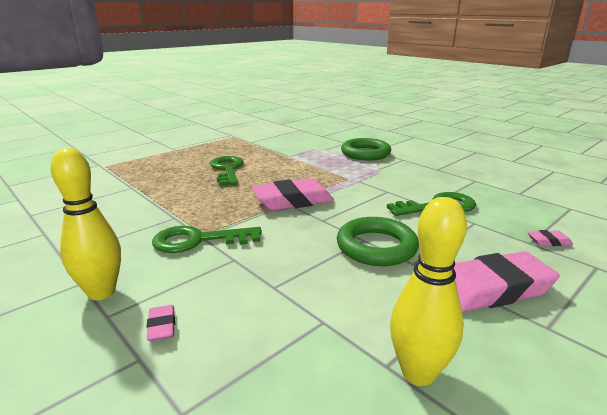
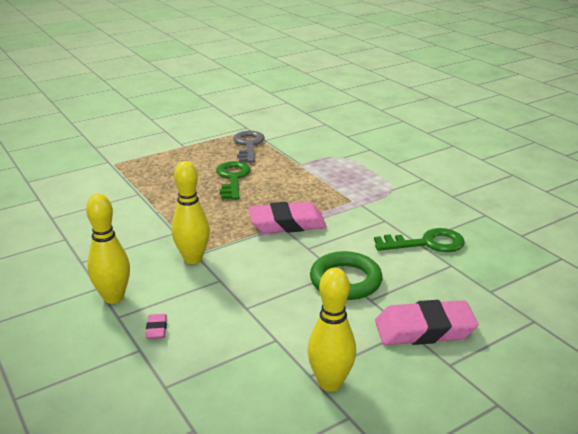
camera: 10 degrees right, 5 degrees up
(198, 240) = (193, 259): green key -> yellow bowling pin
(236, 146) = (248, 145): none -> grey key
(365, 153) = (384, 167): green ring -> none
(548, 241) = (509, 292): pink eraser -> none

